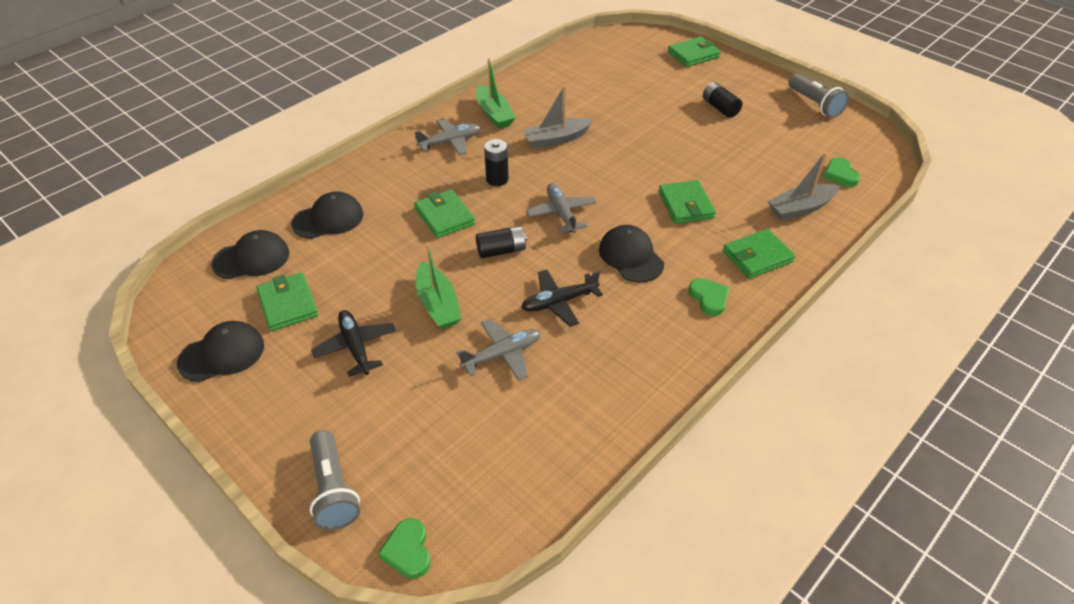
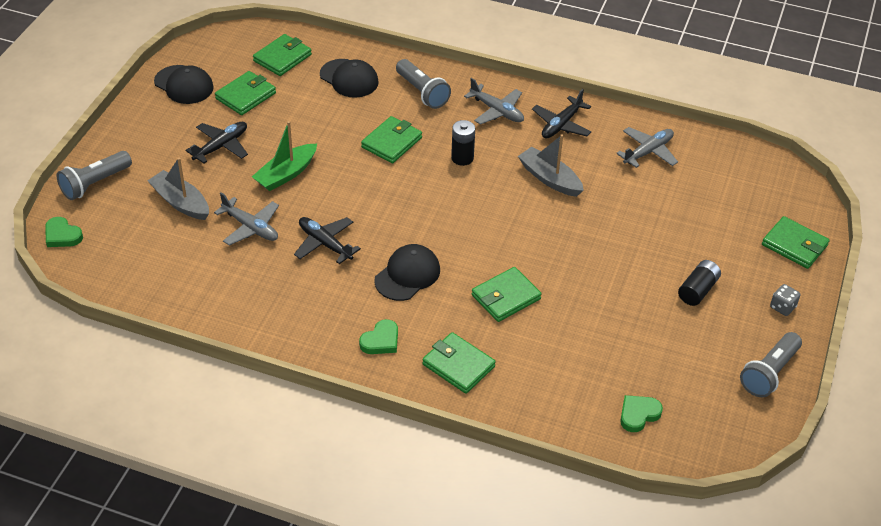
camera: 65 degrees right, 0 degrees up
(251, 258) = (282, 58): black cap -> green wallet
(389, 178) = (422, 92): none -> grey flashlight
(408, 551) = (62, 235): green heart -> green heart turned 105 degrees counterclockwise
(494, 114) = (561, 125): green boat -> black plane
(501, 250) = (368, 190): black battery -> none
(561, 213) = (440, 213): grey plane -> grey plane (648, 152)
(752, 78) = (782, 307): none -> grey dice
(800, 208) = (556, 388): grey boat -> grey boat (181, 202)

